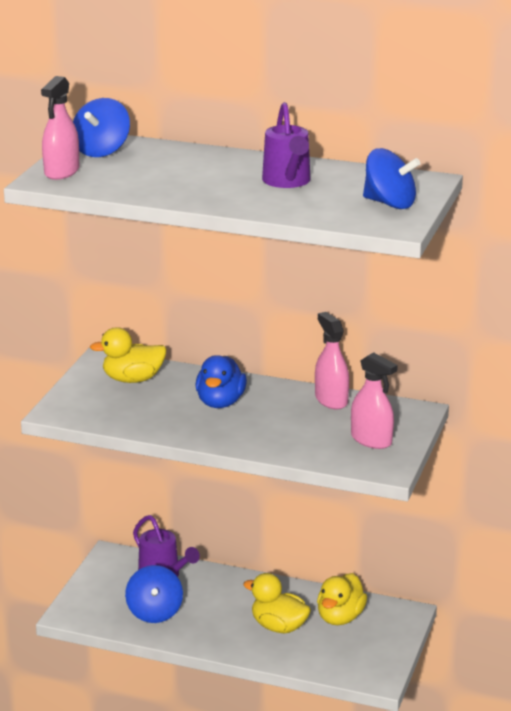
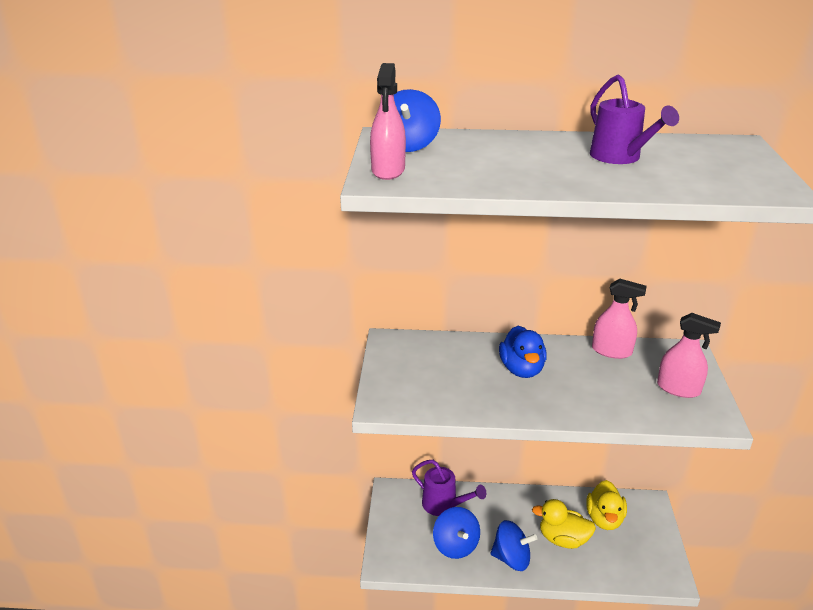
camera: 15 degrees left, 5 degrees up
(133, 379) = (429, 356): yellow duck -> none
(331, 400) = (611, 351): pink spray bottle -> pink spray bottle turned 150 degrees clockwise
(389, 203) = (742, 169): blue spinning top -> blue spinning top (511, 558)

